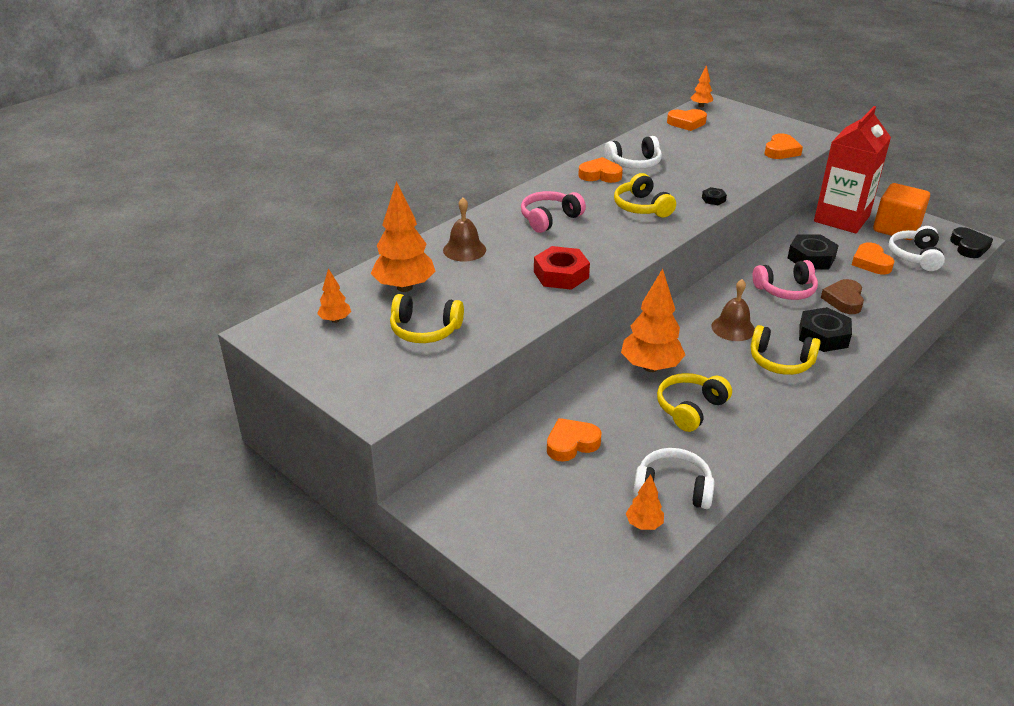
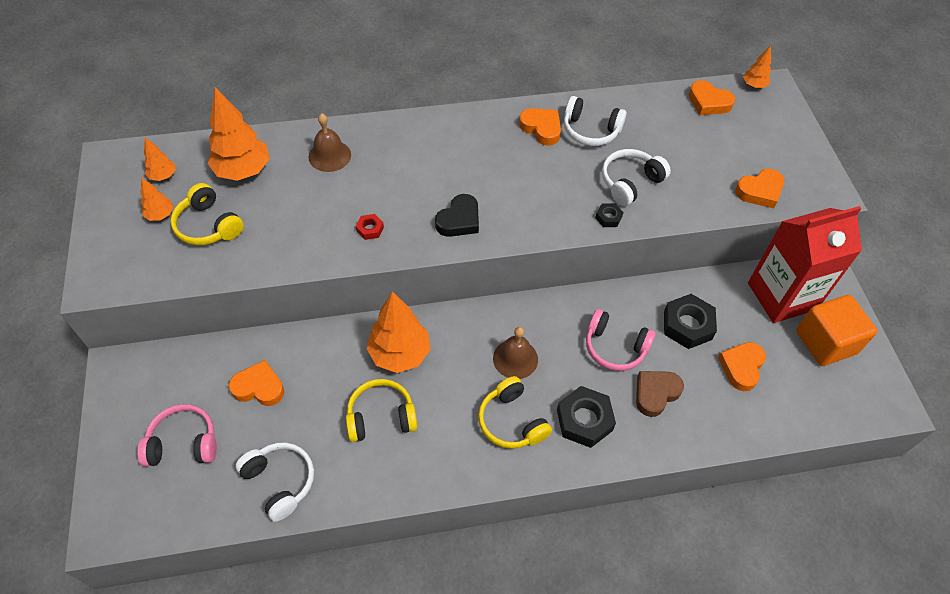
camera: 35 degrees right, 20 degrees up
(549, 219) = (435, 158): pink headphones -> pink headphones (183, 443)
(561, 274) = (370, 229): red nut -> red nut, size x0.49
(642, 207) = (530, 190): yellow headphones -> none
(644, 524) = (224, 497): orange tree -> orange tree (160, 215)
(915, 256) = (799, 388): white headphones -> white headphones (630, 182)
(969, 246) = (878, 412): black heart -> black heart (459, 220)

